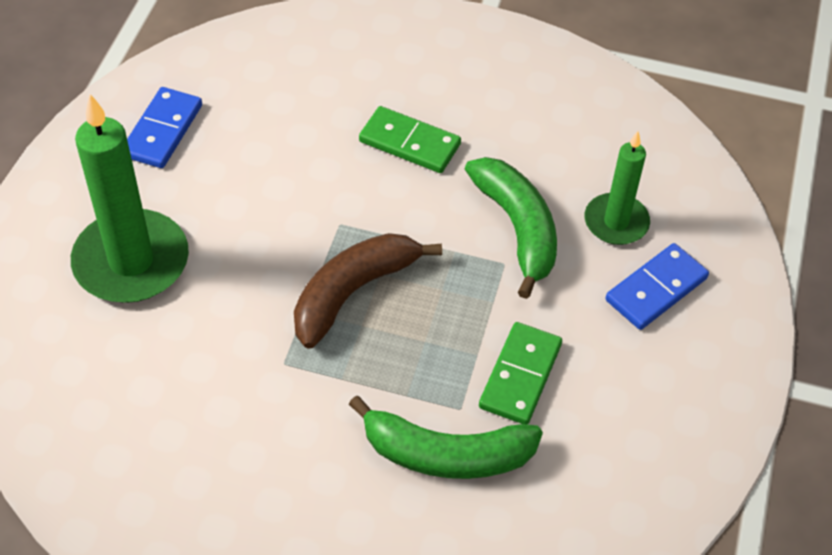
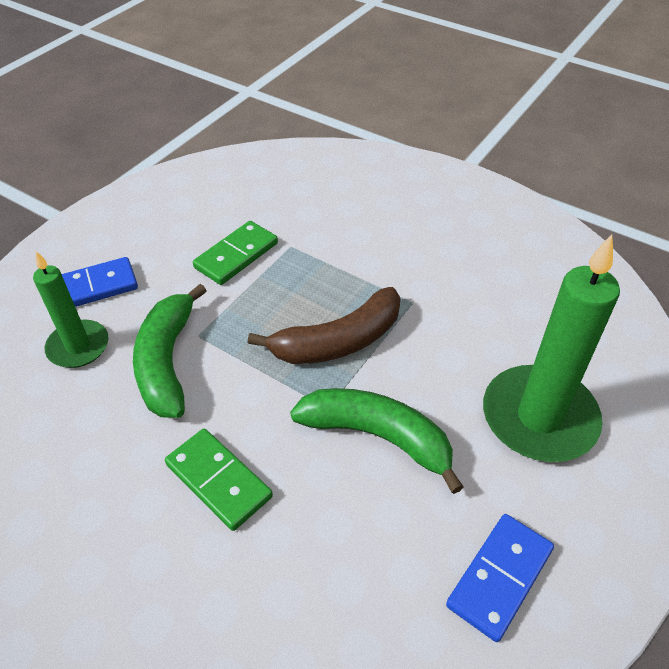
camera: 160 degrees left, 5 degrees down
(446, 454) = (314, 224): green banana -> green banana (378, 437)

